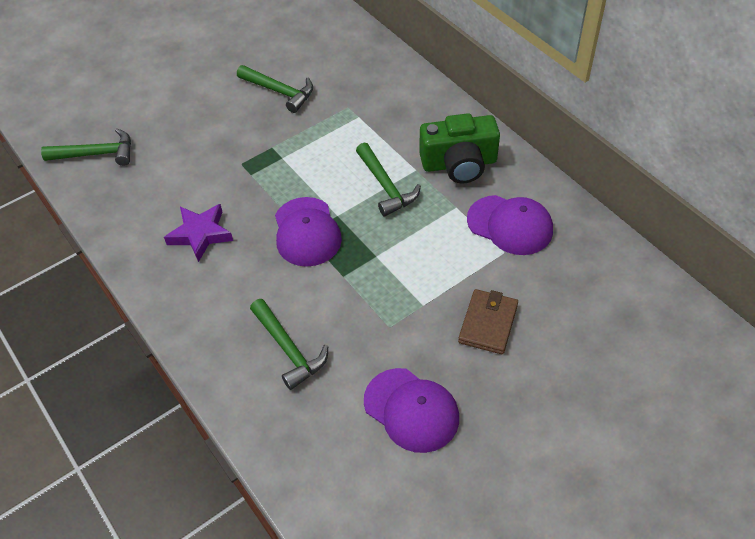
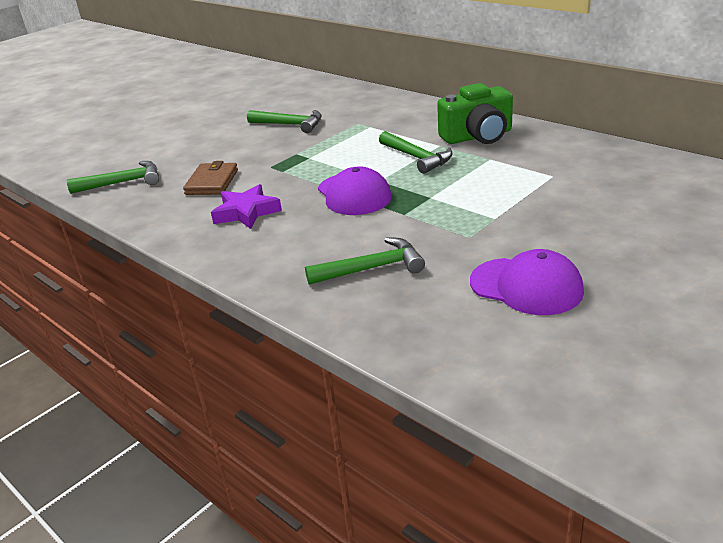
camera: 10 degrees left, 20 degrees down
(288, 349) = (372, 268): green hammer -> green hammer turned 60 degrees counterclockwise
(488, 323) = (567, 218): brown wallet -> brown wallet (212, 182)
(510, 225) = (547, 160): purple cap -> none

